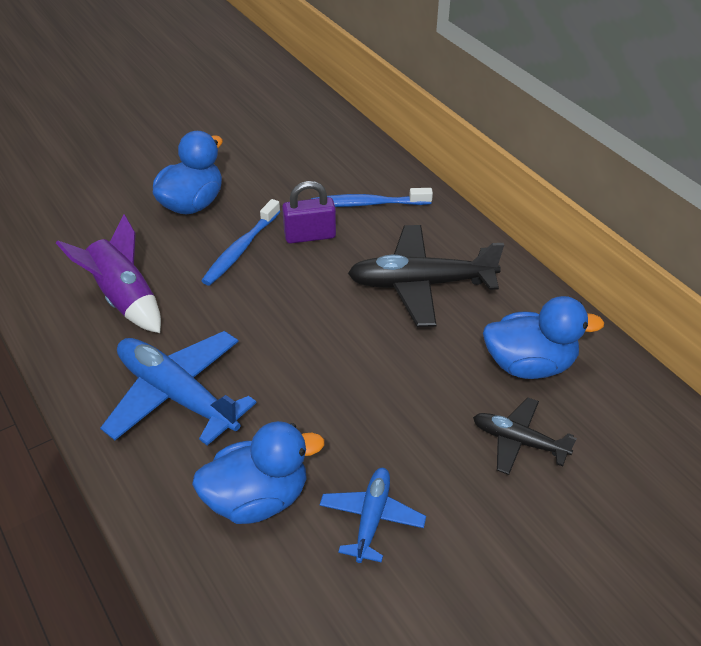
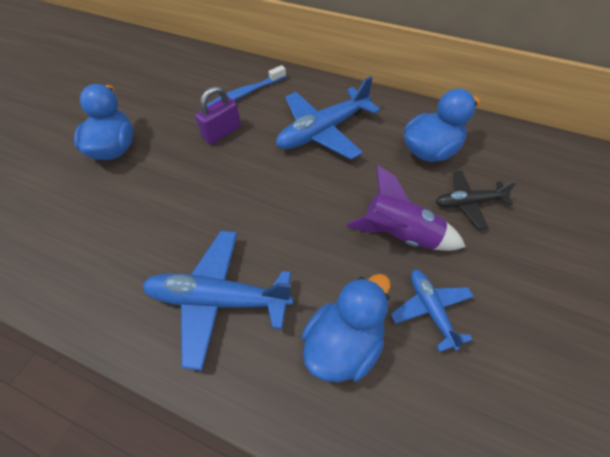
camera: 30 degrees left, 10 degrees up
(124, 298) = (114, 246): purple rocket -> purple rocket (401, 235)
(241, 249) = (179, 164): blue toothbrush -> none
(421, 284) = (323, 131): black plane -> blue plane

